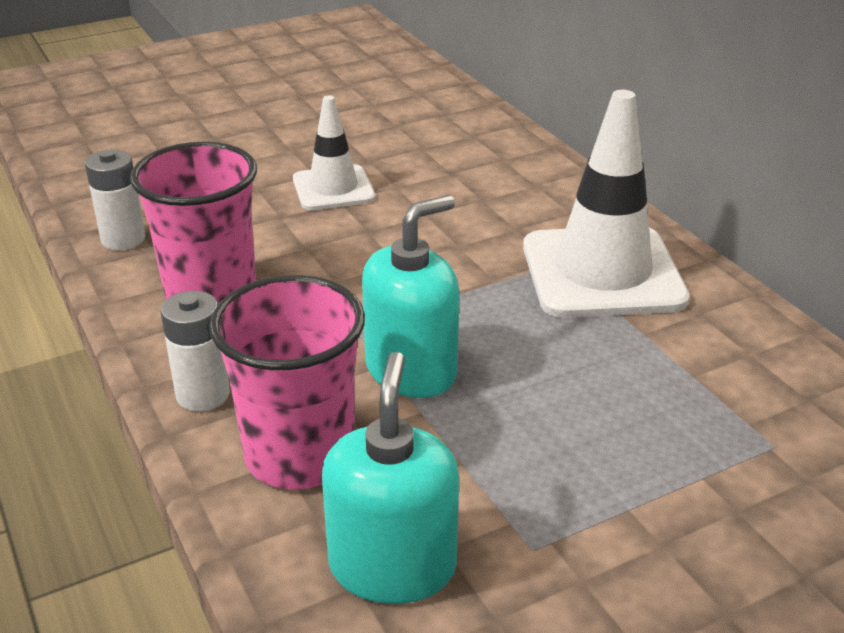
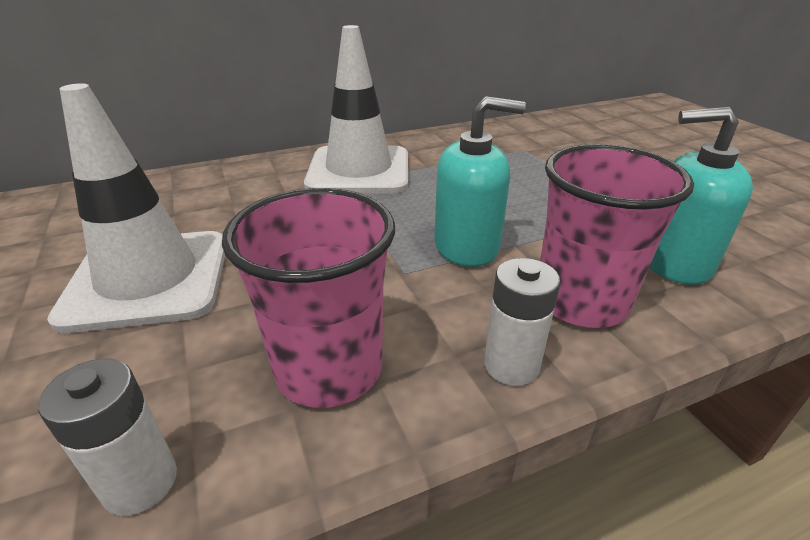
camera: 85 degrees left, 0 degrees up
(333, 188) = (149, 279): white traffic cone -> white traffic cone, size x1.73
(411, 370) = (467, 246): turquoise soap dispenser -> turquoise soap dispenser turned 120 degrees clockwise

